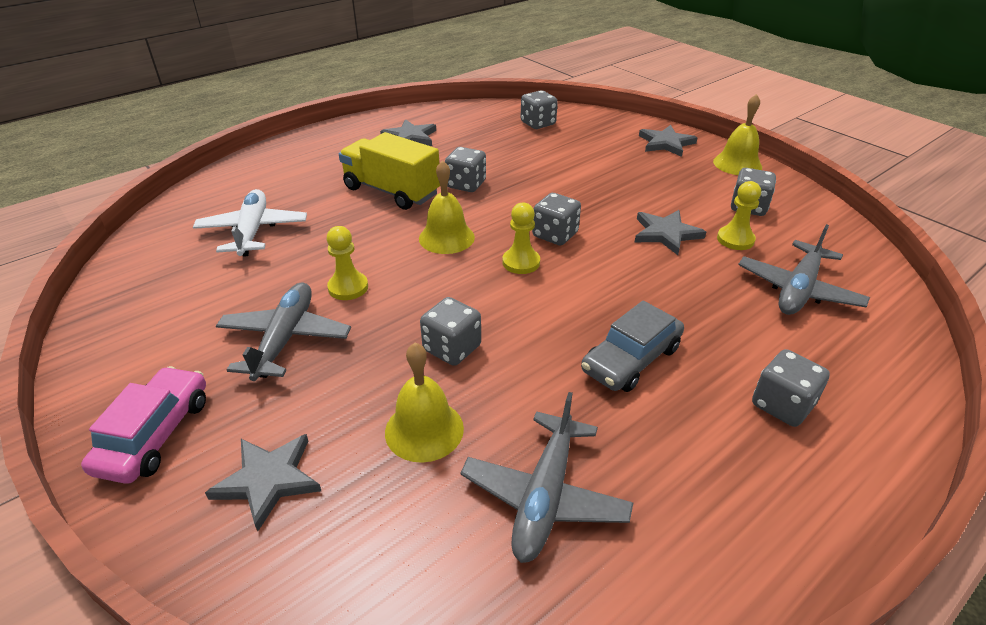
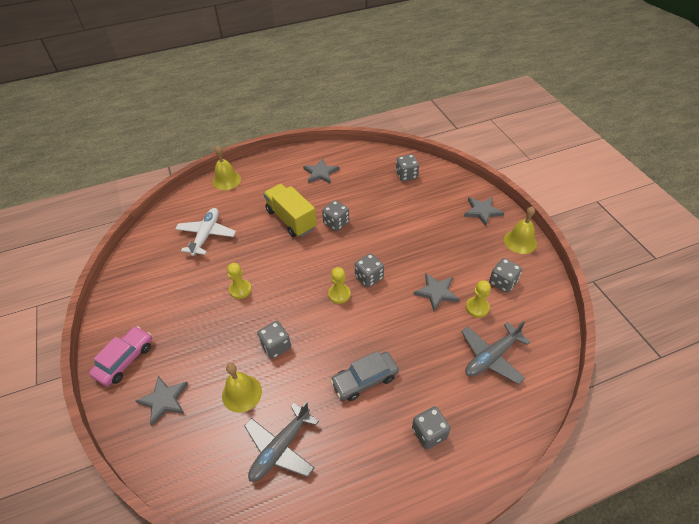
camera: 20 degrees right, 10 degrees up
(285, 338) = (198, 317): grey plane -> none
(446, 237) = (306, 265): yellow bell -> yellow bell (226, 180)

